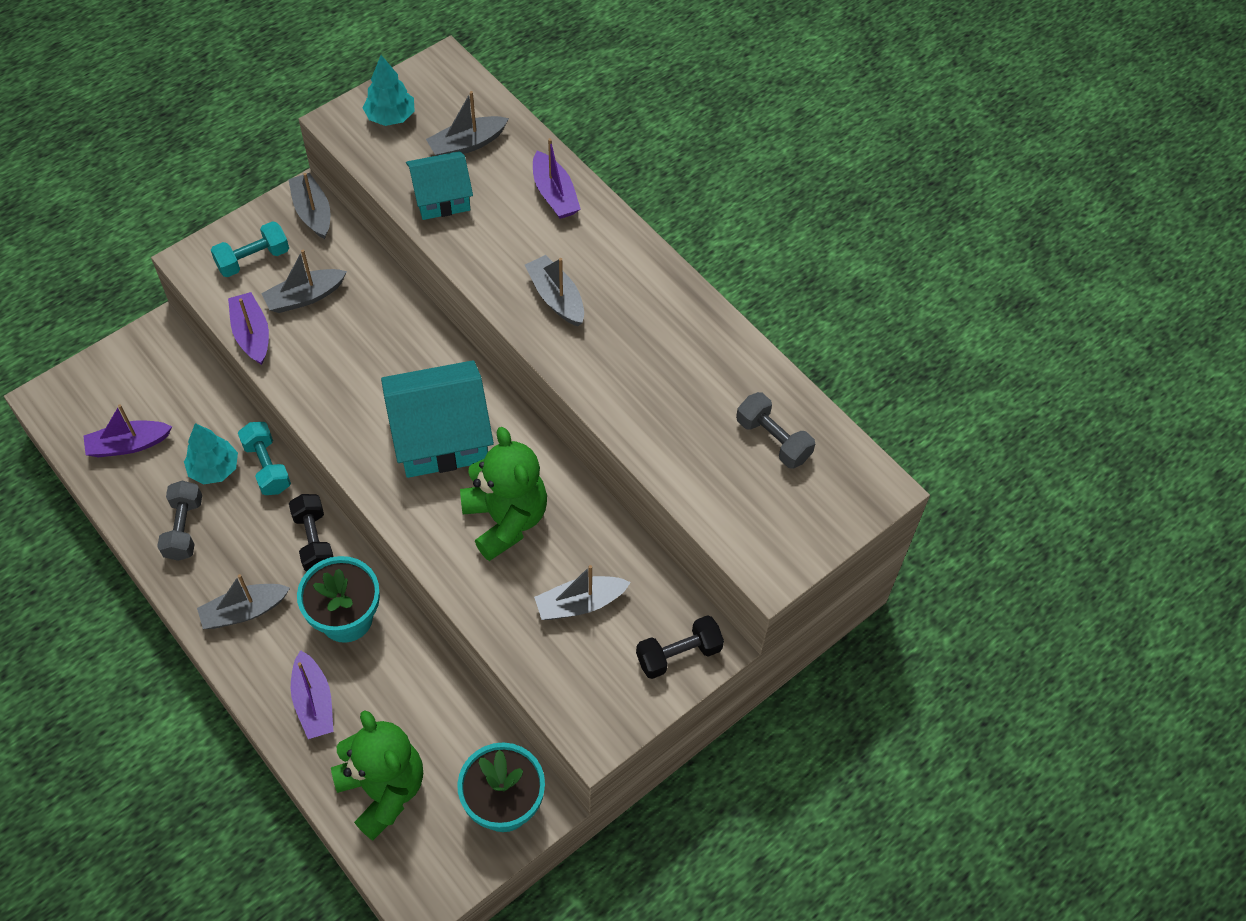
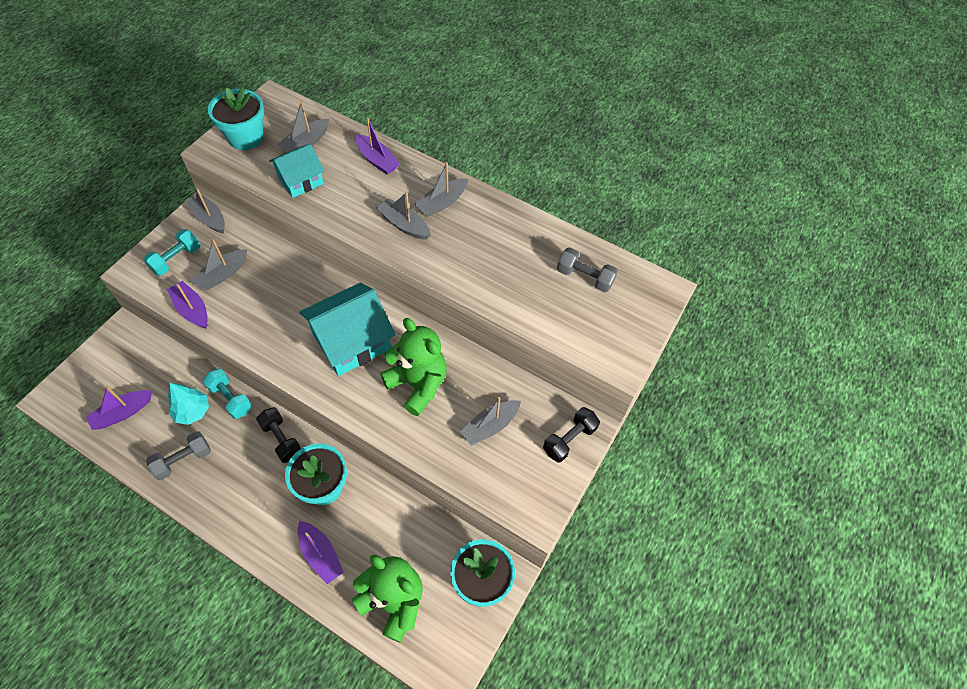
camera: 20 degrees left, 0 degrees up
(184, 528) = (183, 460): grey dumbbell -> grey dumbbell turned 75 degrees clockwise
(244, 611) = (247, 505): grey boat -> grey boat (442, 203)
(391, 117) = (246, 138): turquoise tree -> turquoise flower pot

